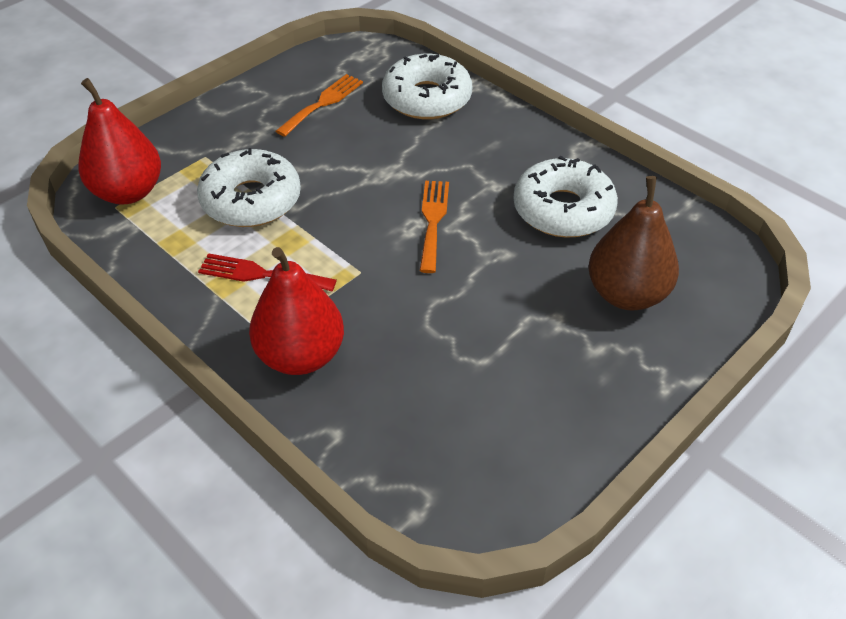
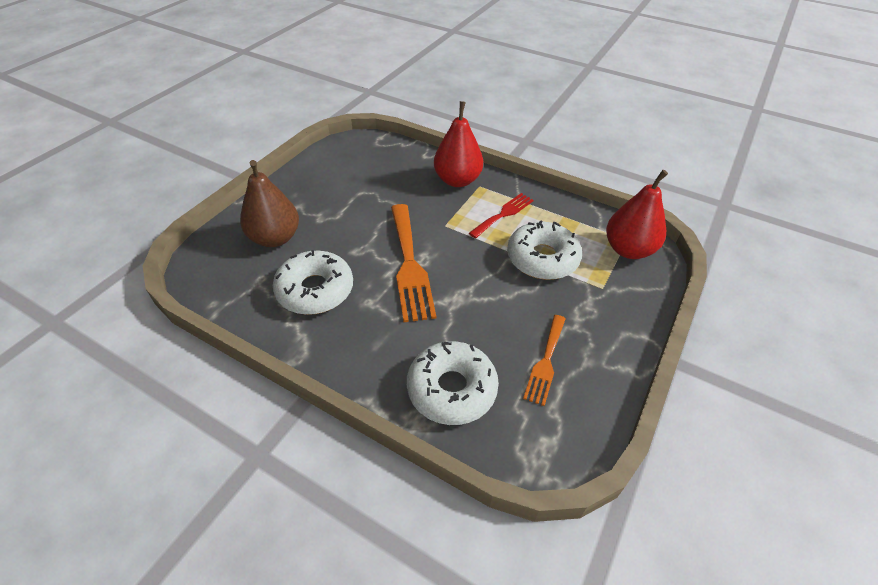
camera: 165 degrees right, 0 degrees up
(261, 274) = (503, 214): red fork -> red fork turned 45 degrees counterclockwise
(433, 221) = (409, 265): orange fork -> orange fork, size x1.70

